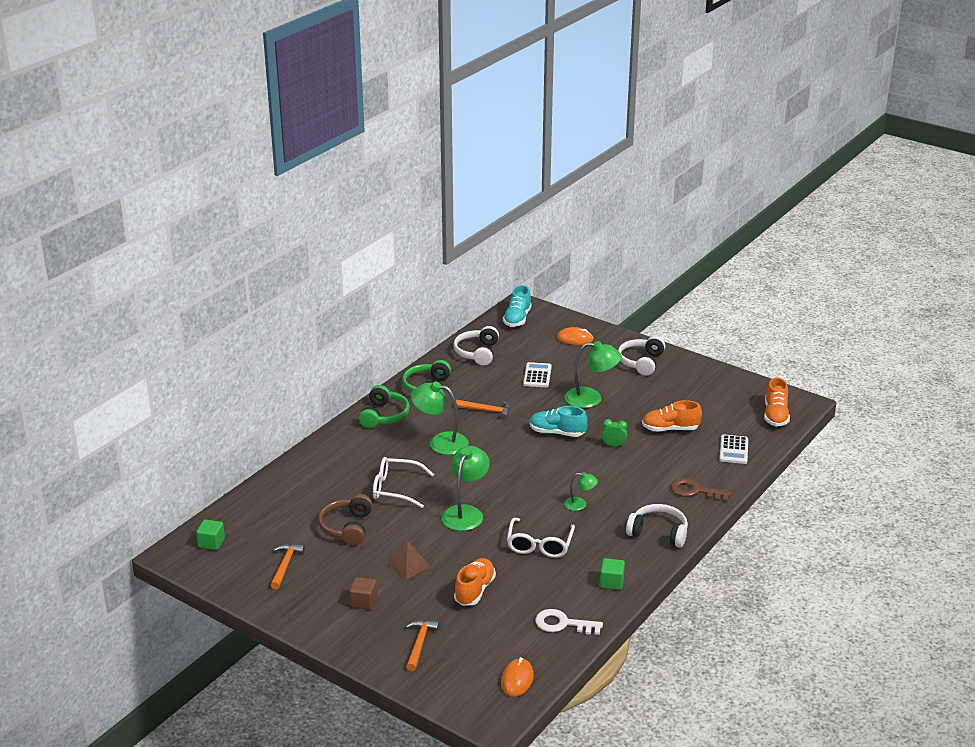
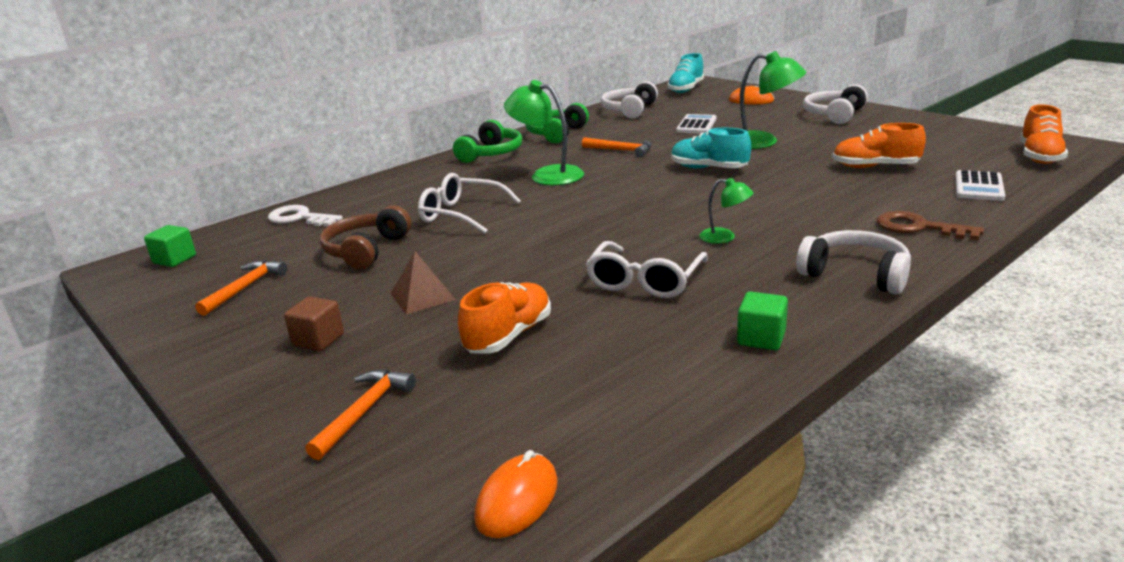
camera: 15 degrees right, 5 degrees down
(465, 512) = (545, 240): green lamp -> none
(563, 624) = (650, 399): white key -> white key (300, 218)
(613, 445) = (788, 180): green clock -> none

